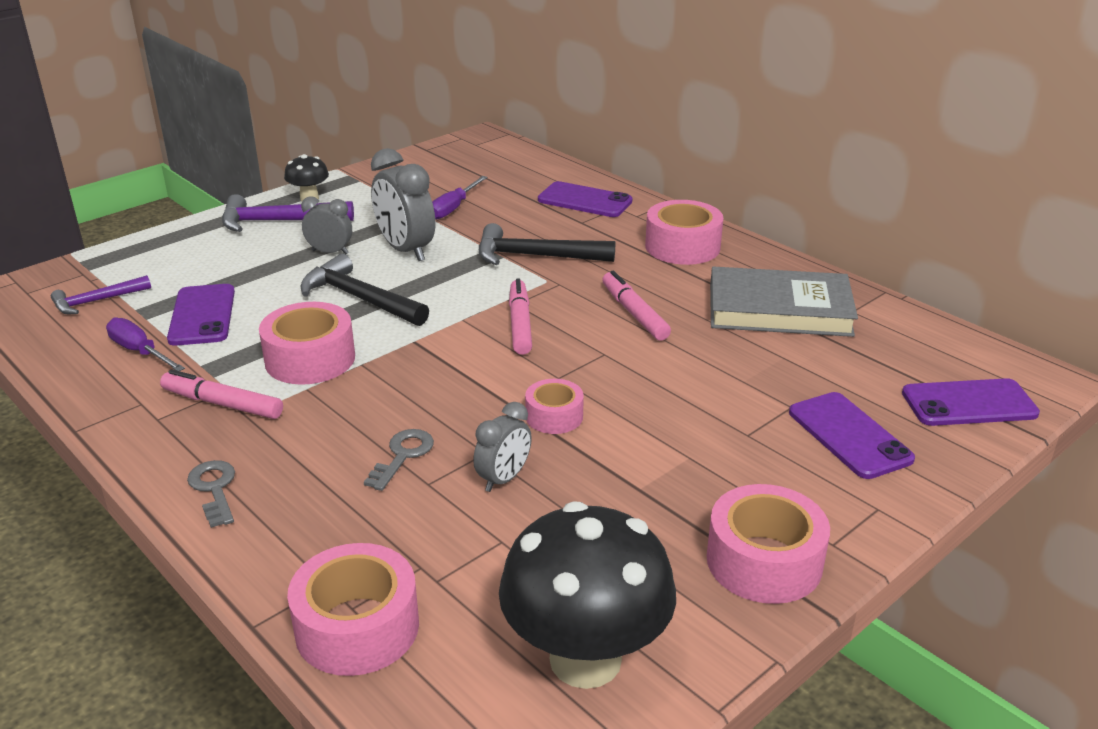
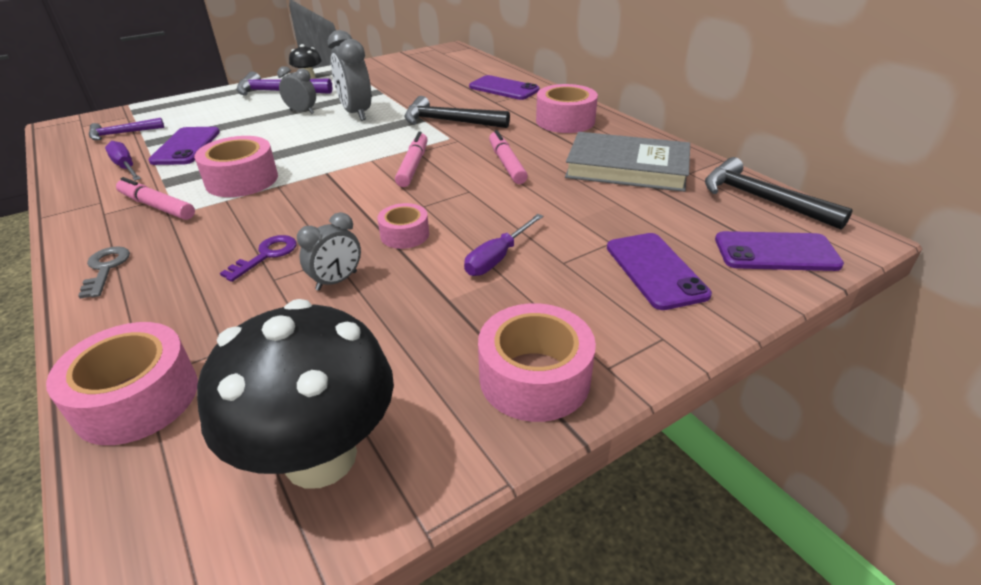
camera: 10 degrees right, 5 degrees up
(360, 298) = (304, 142): black hammer -> black hammer (761, 199)
(402, 456) = (266, 255): grey key -> purple key
(453, 208) = (405, 89): purple screwdriver -> purple screwdriver (497, 258)

